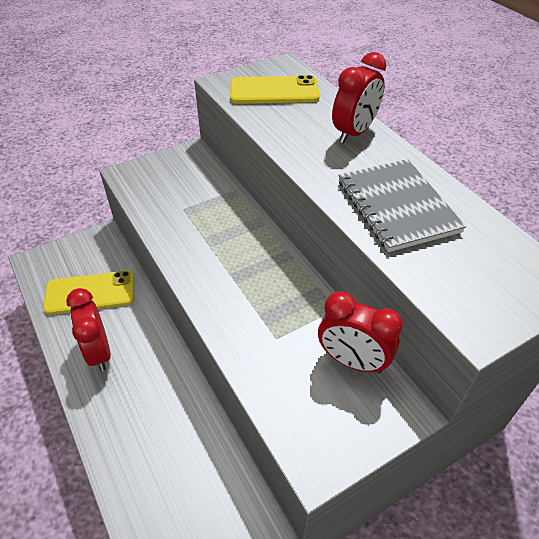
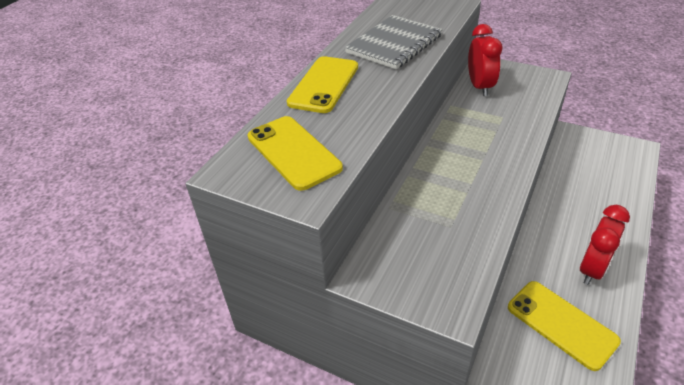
camera: 120 degrees left, 5 degrees down
(354, 133) = (324, 85): red clock -> yellow phone

